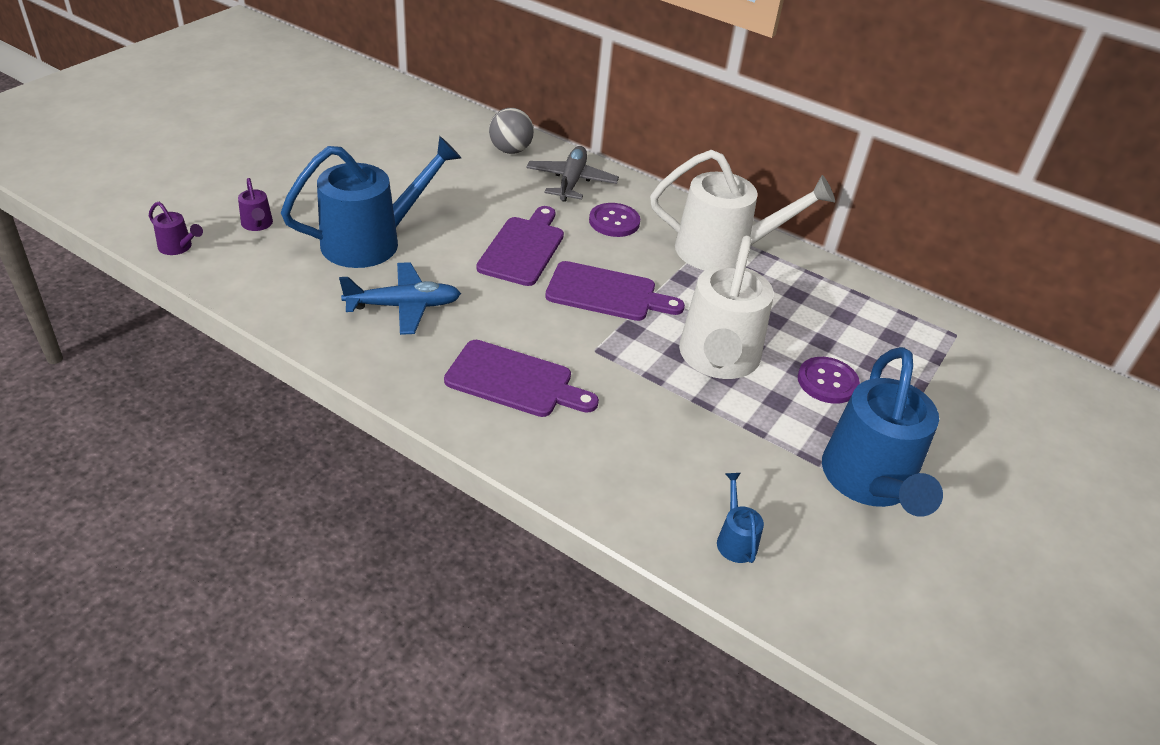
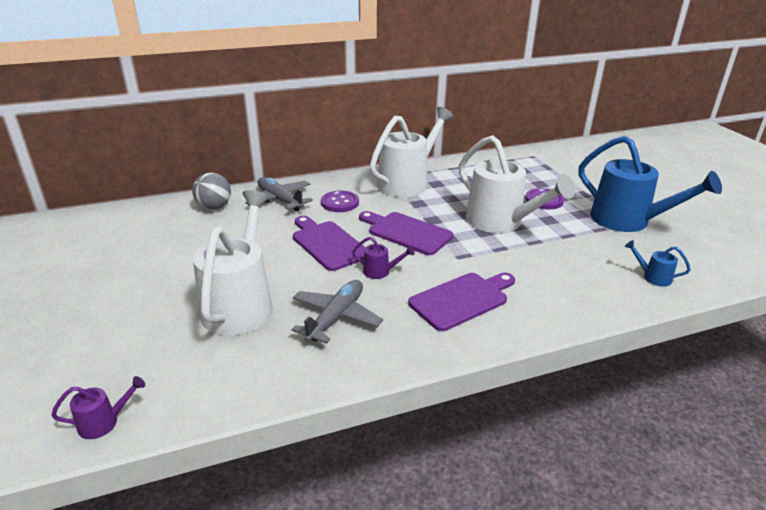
camera: 50 degrees left, 10 degrees down
(258, 225) = (138, 358): purple watering can -> purple watering can (380, 272)
(373, 241) = (240, 303): blue watering can -> white watering can
(404, 306) = (336, 317): blue plane -> grey plane
(606, 293) = (406, 232): purple cutting board -> purple cutting board turned 105 degrees counterclockwise

